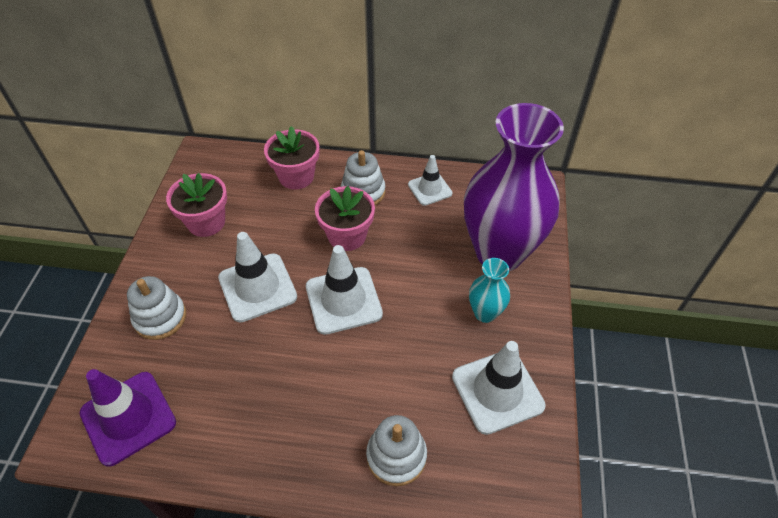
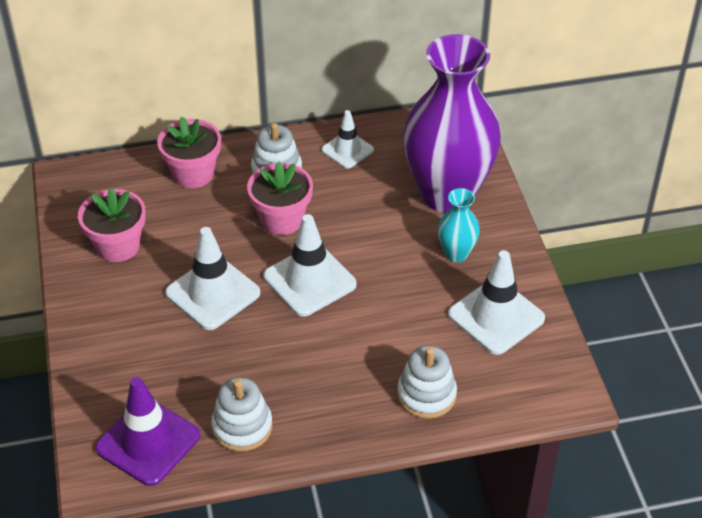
camera: 20 degrees left, 5 degrees down
(160, 317) = (124, 349): white stacking toy -> white stacking toy (242, 427)

